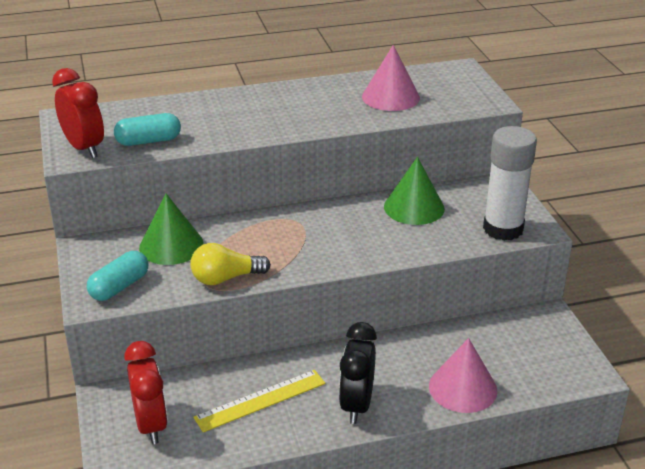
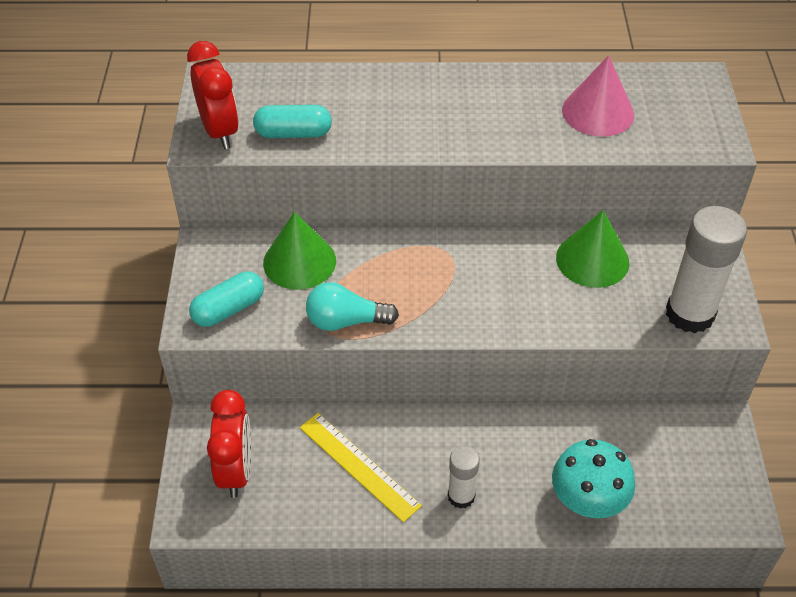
camera: 15 degrees right, 15 degrees up
(226, 278) = (346, 321): yellow light bulb -> turquoise light bulb
(260, 400) = (359, 466): yellow ruler -> yellow ruler turned 60 degrees clockwise
(356, 405) = (461, 496): black clock -> white glue stick
(462, 388) = (587, 501): pink cone -> turquoise mushroom

